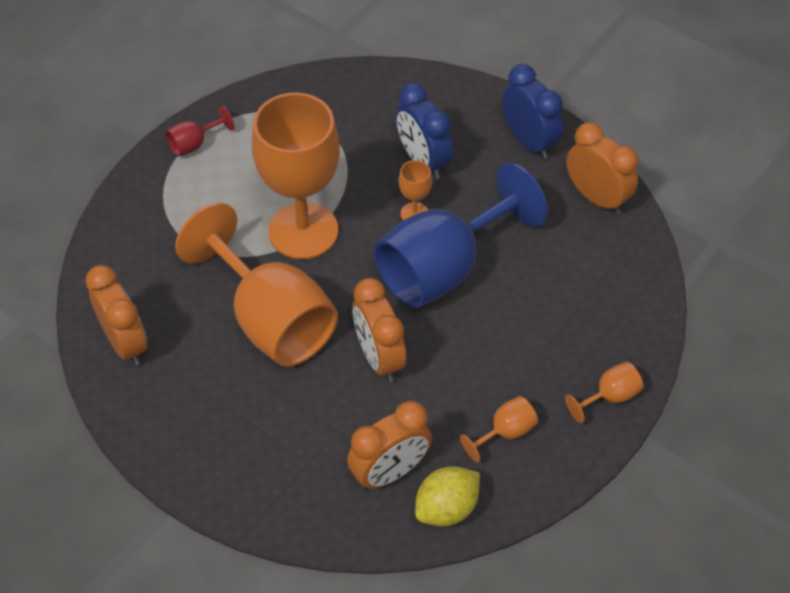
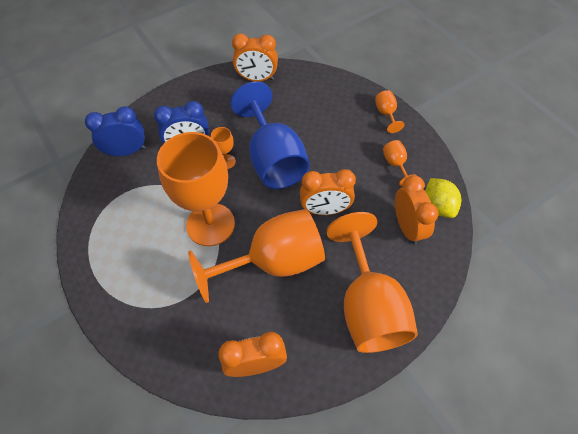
camera: 70 degrees left, 5 degrees up
(194, 144) = (98, 272): red goblet -> none
(241, 448) = (368, 306): none -> orange goblet
(529, 141) = (202, 94): blue clock -> blue clock (127, 151)
(596, 198) = (257, 79): orange clock -> orange clock turned 150 degrees counterclockwise

